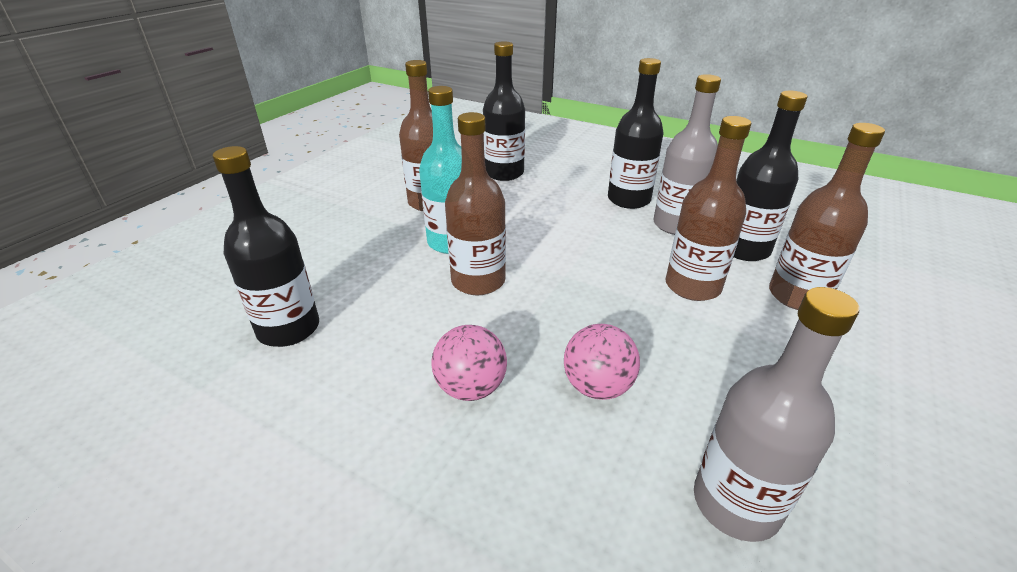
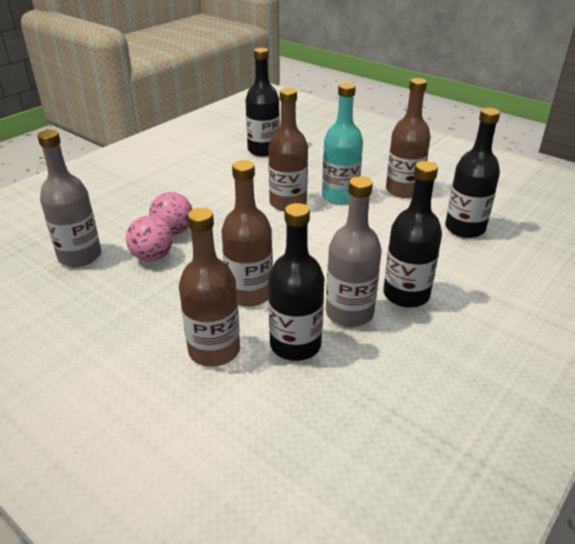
camera: 100 degrees right, 0 degrees up
(471, 387) = (195, 195): pink ball -> pink ball (152, 257)

